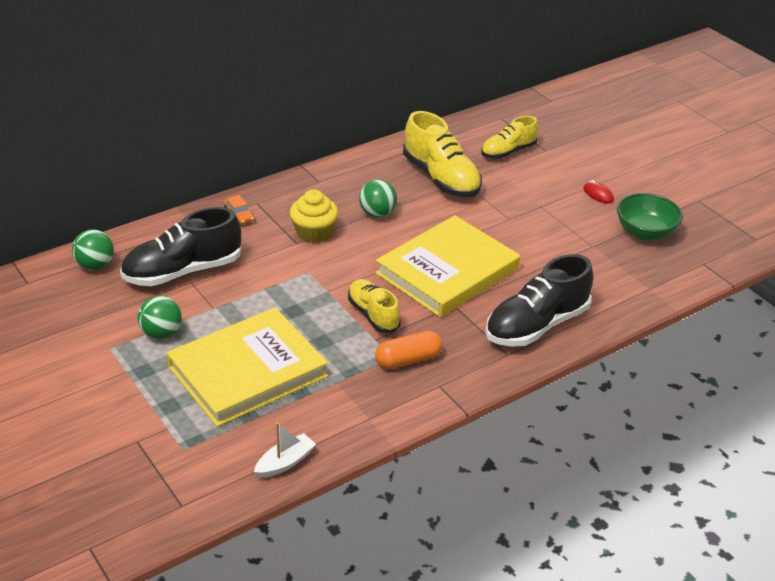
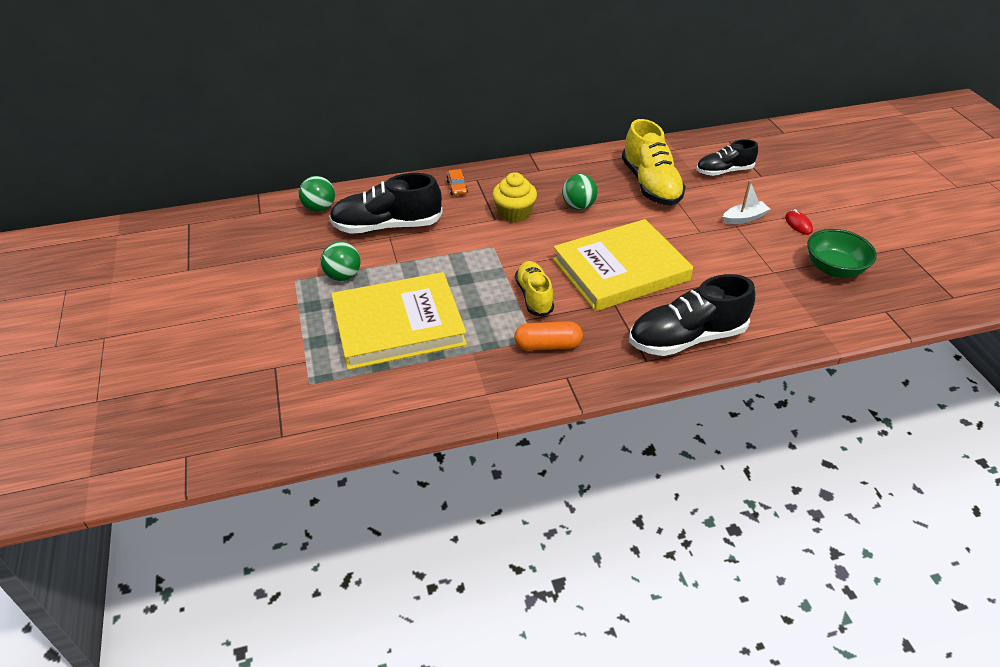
camera: 20 degrees right, 5 degrees up
(285, 462) = (390, 418): white boat -> white boat (744, 218)
(508, 152) = (724, 171): yellow shoe -> black shoe

